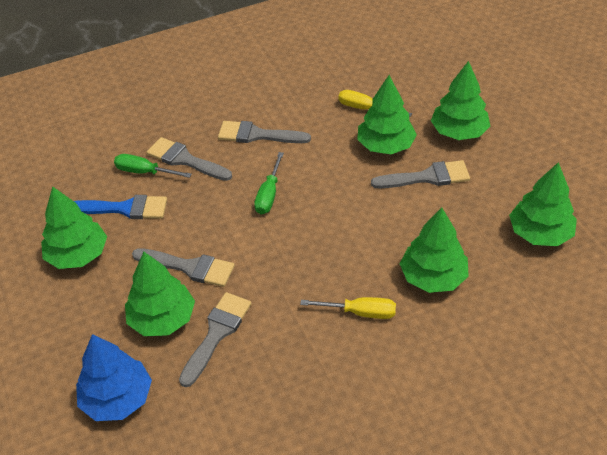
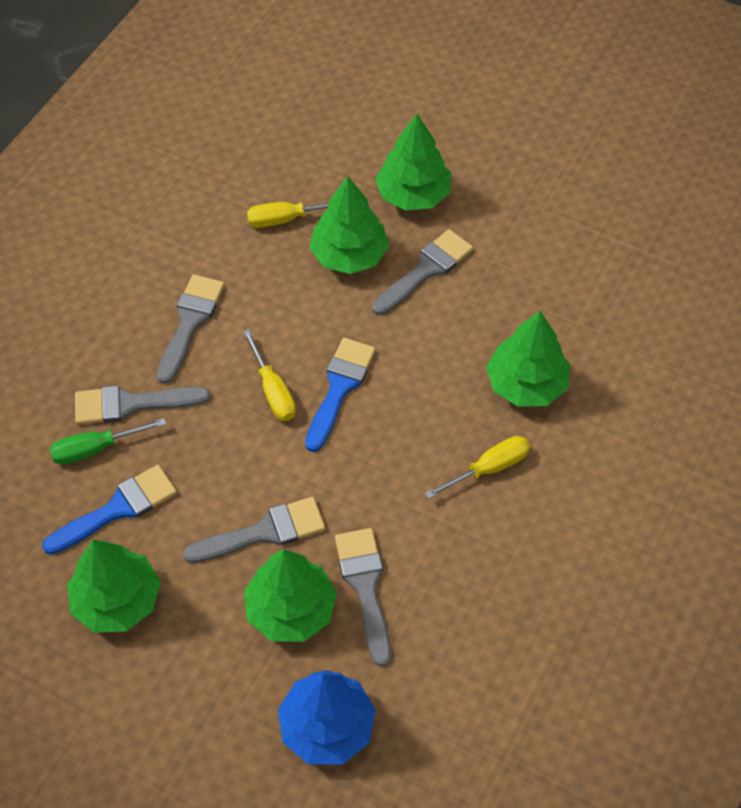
camera: 40 degrees left, 10 degrees up
(257, 135) = (190, 322): grey brush -> grey brush turned 135 degrees clockwise
(269, 195) = (273, 391): green screwdriver -> yellow screwdriver
(309, 214) = (339, 388): none -> blue brush
(540, 233) = (587, 273): green tree -> none

